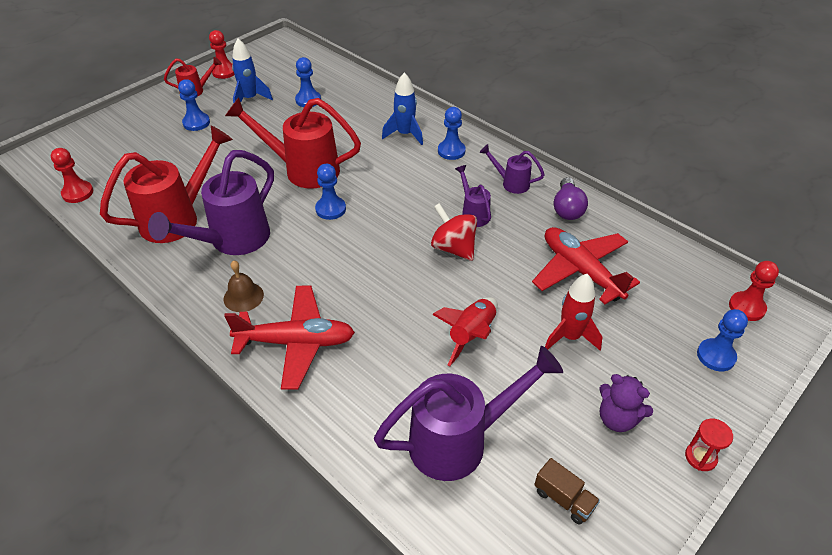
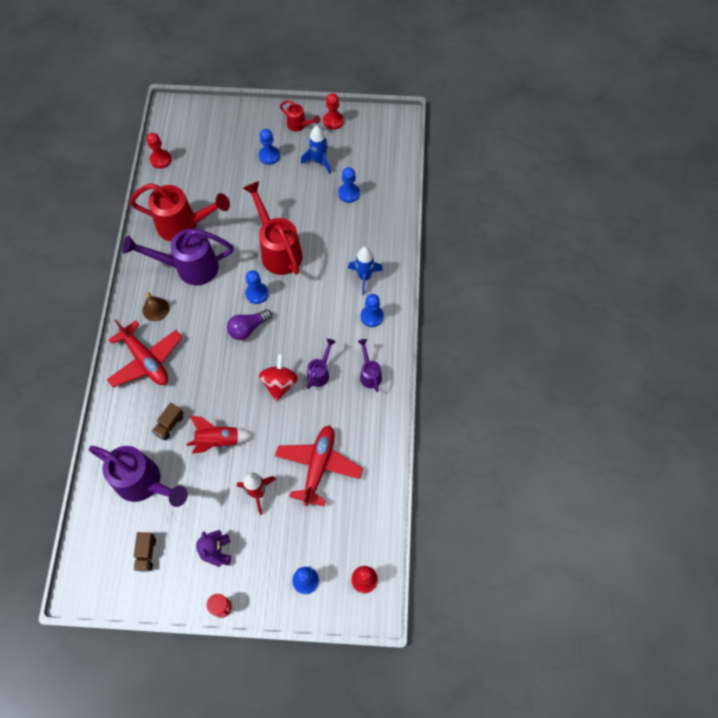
camera: 50 degrees right, 20 degrees up
(405, 369) = (169, 425): none -> brown truck
(567, 208) = (372, 423): purple light bulb -> purple light bulb (248, 328)

